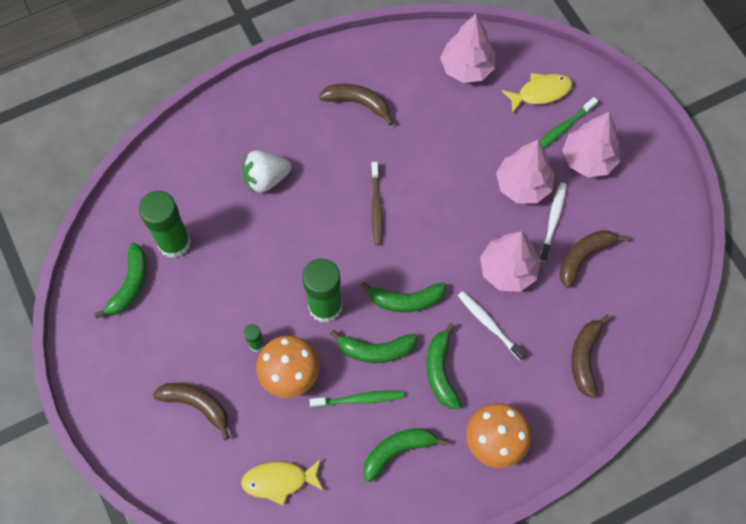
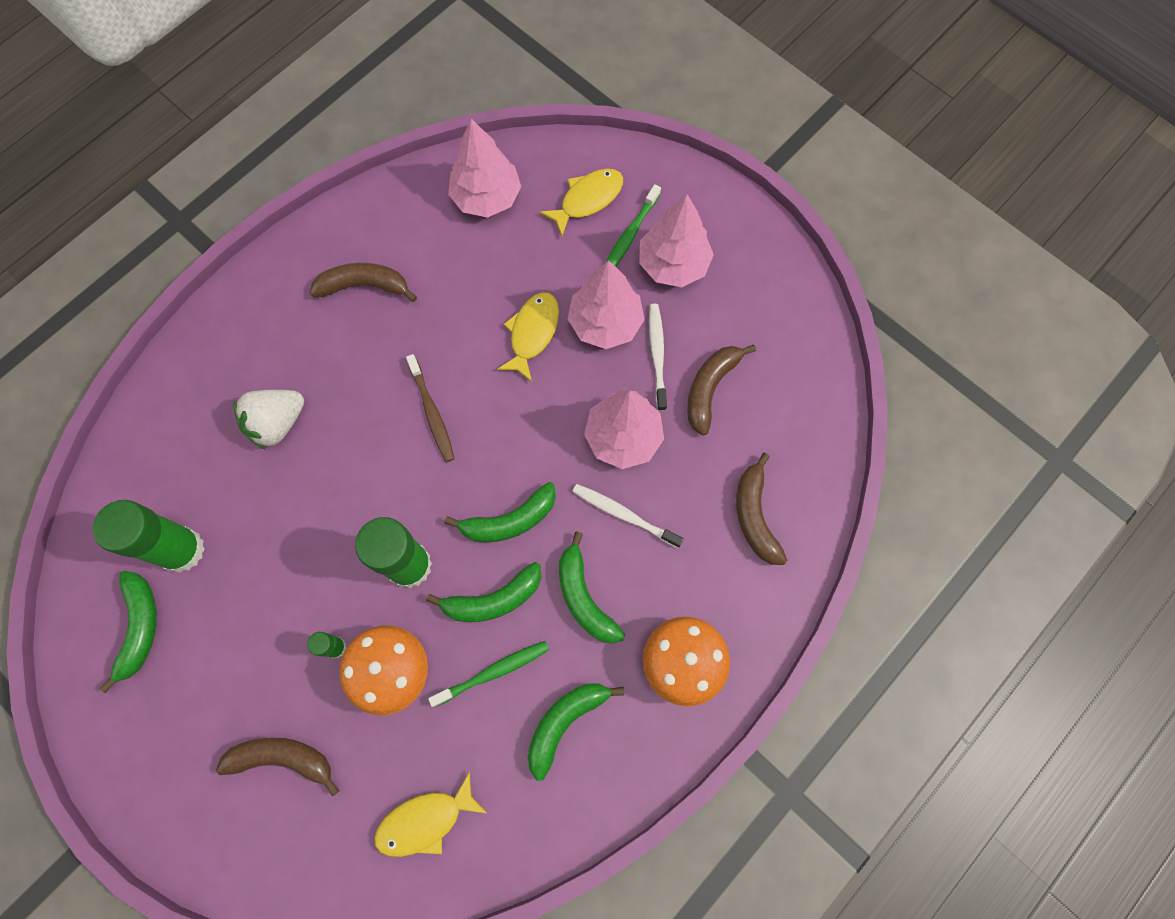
camera: 20 degrees left, 5 degrees up
(467, 175) = (532, 333): none -> yellow fish

